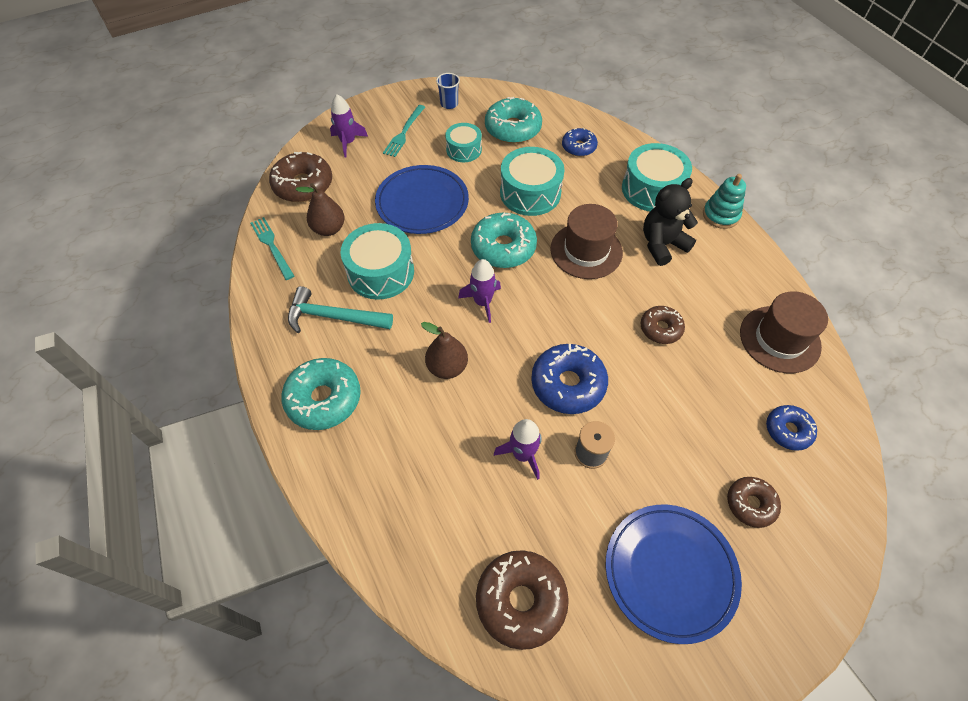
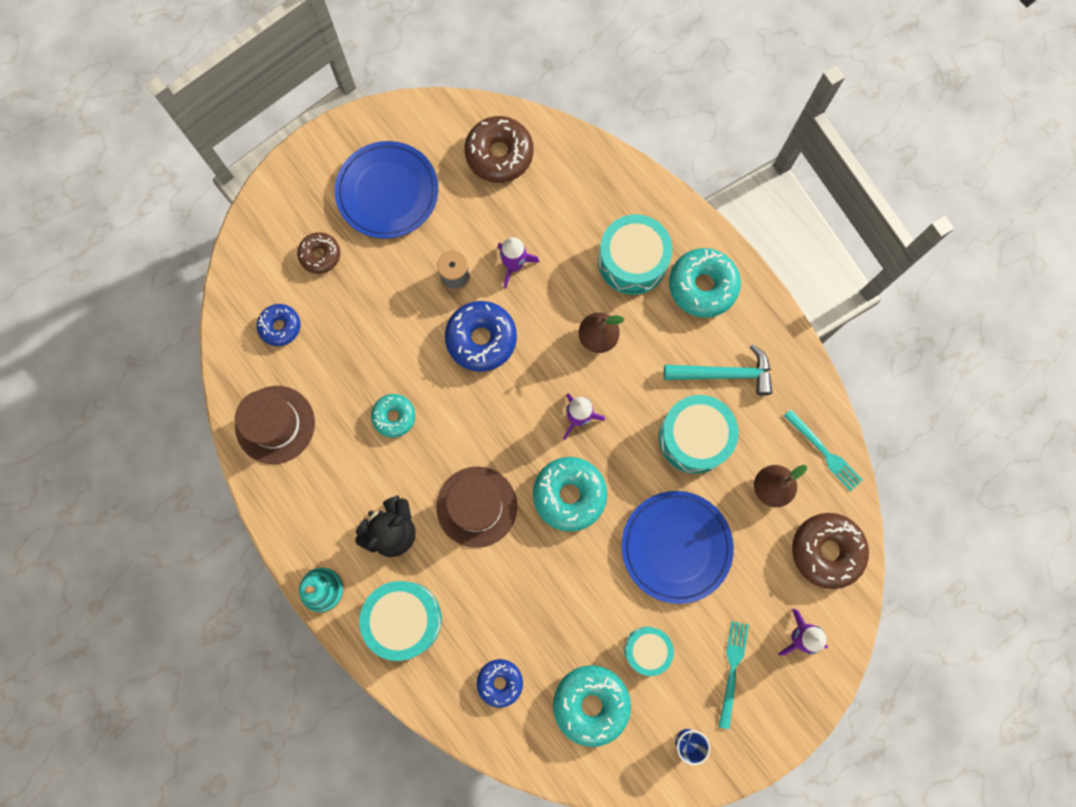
camera: 170 degrees right, 20 degrees up
(530, 193) = (551, 586): turquoise drum -> turquoise drum (632, 261)
(660, 328) = (394, 417): brown donut -> turquoise donut

